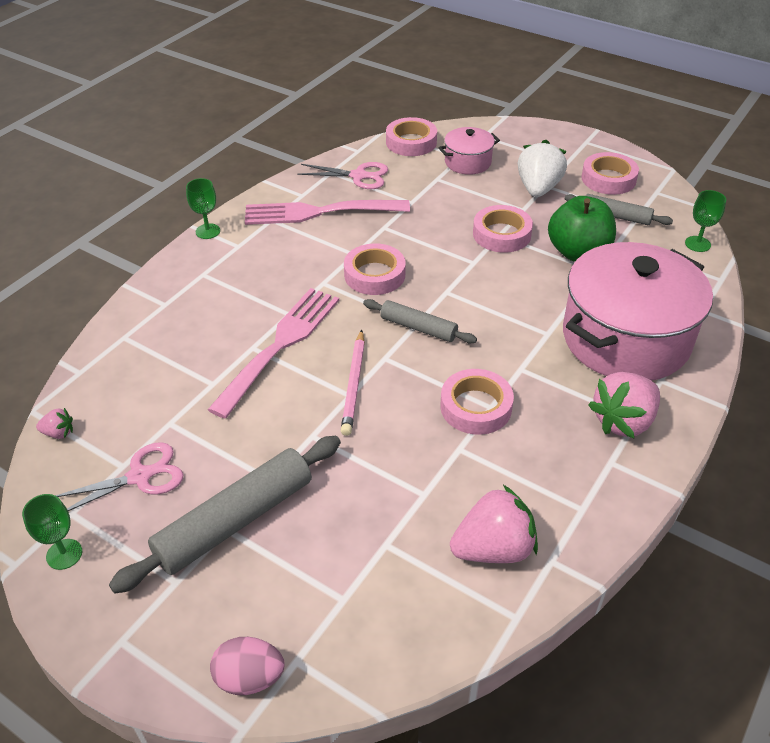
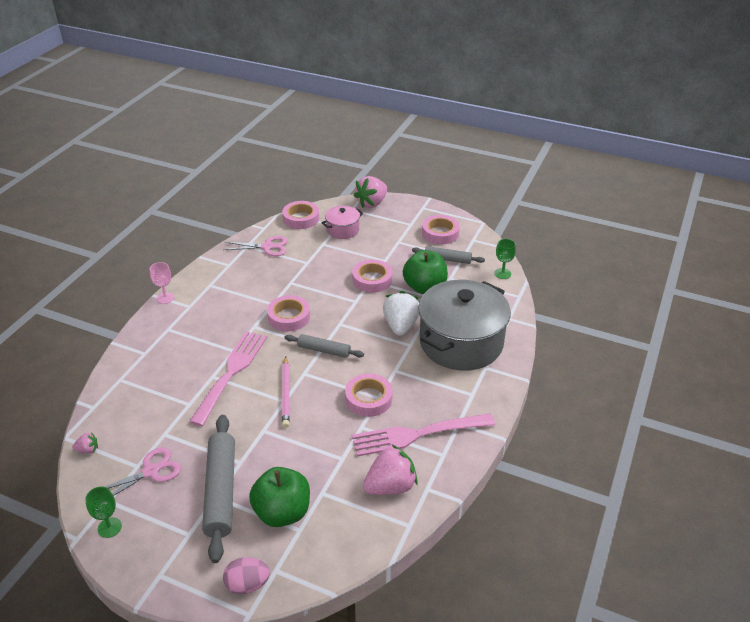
camera: 10 degrees left, 5 degrees down
(208, 231) = (165, 298): green goblet -> pink goblet
(235, 521) = (221, 491): grey rolling pin -> grey rolling pin turned 45 degrees counterclockwise
(319, 212) = (243, 276): pink fork -> pink fork (417, 434)
(321, 567) = (282, 512): none -> green apple
(538, 188) = (393, 244): white strawberry -> white strawberry (400, 326)
(623, 421) = (464, 396): pink strawberry -> pink strawberry (372, 203)
(625, 338) = (461, 342): pink pot -> grey pot

